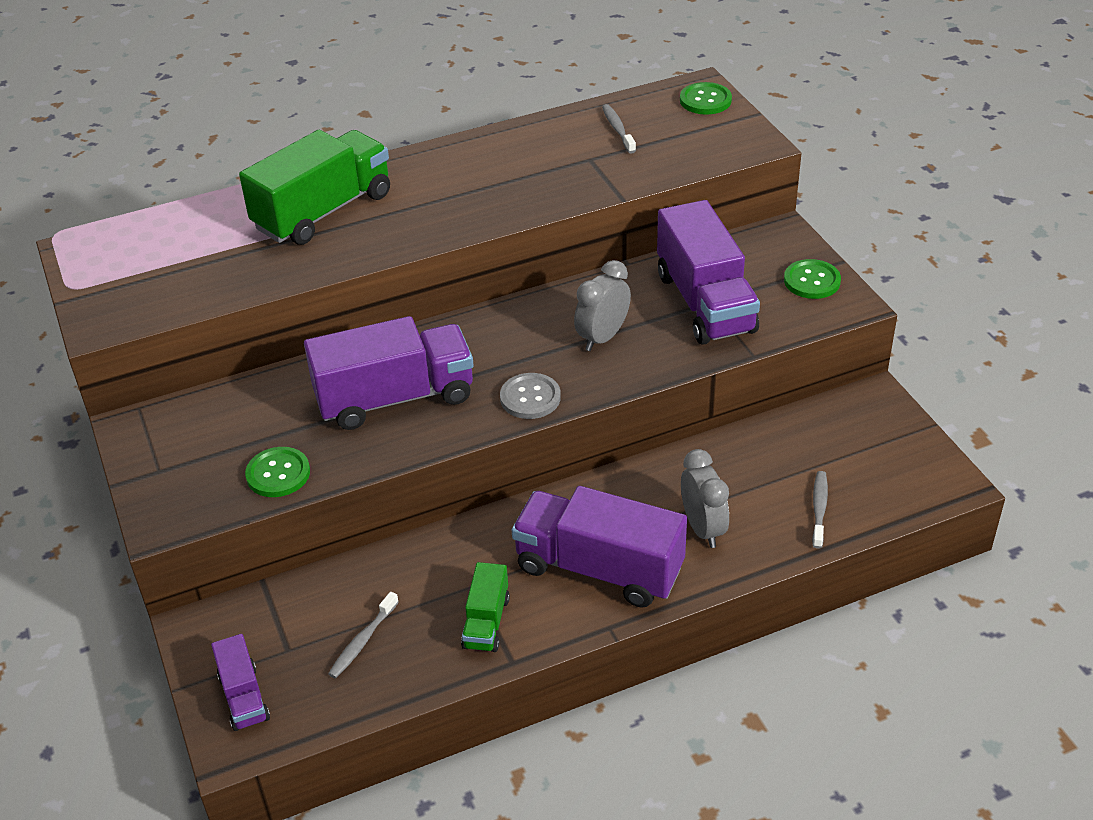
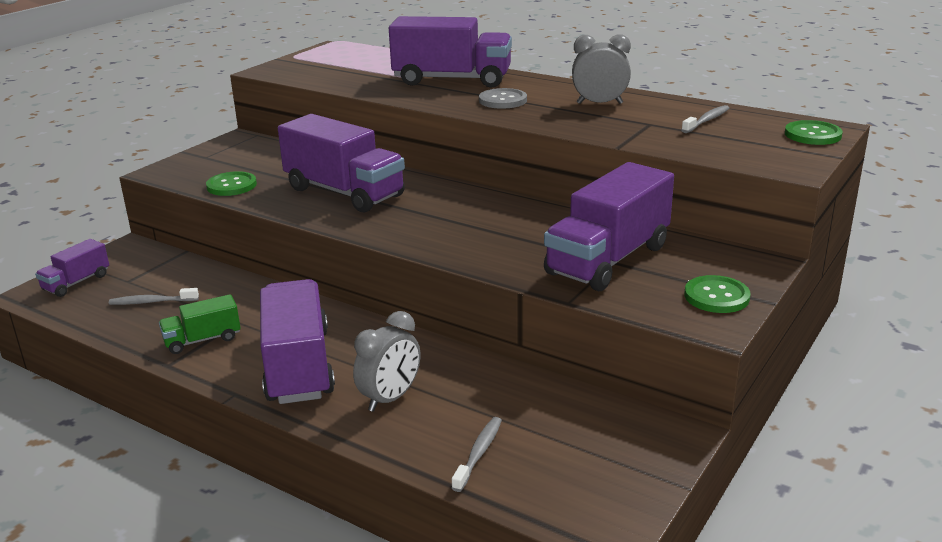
camera: 55 degrees right, 15 degrees down
(323, 211) = (452, 80): green truck -> purple truck
(530, 398) = (397, 233): grey button -> grey button (502, 100)
(602, 337) = (503, 235): grey clock -> grey clock (599, 103)
(819, 508) = (479, 453): grey toothbrush -> grey toothbrush turned 45 degrees counterclockwise

